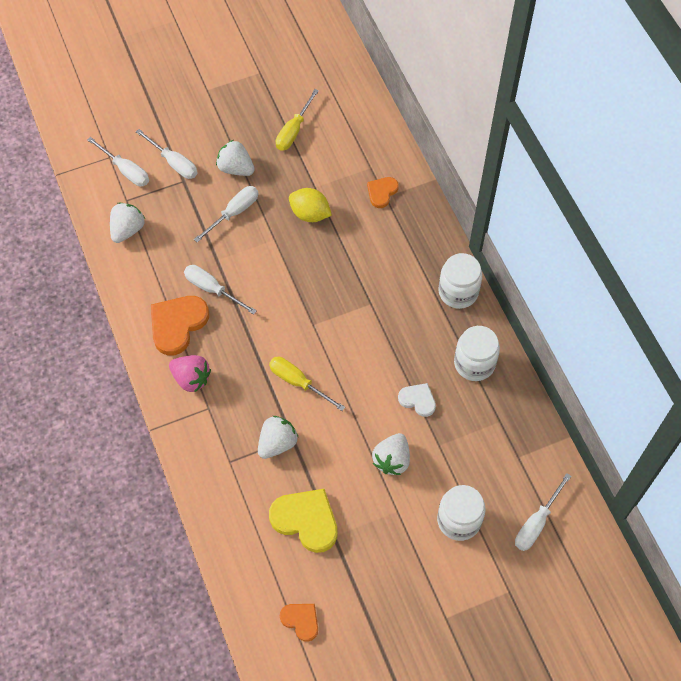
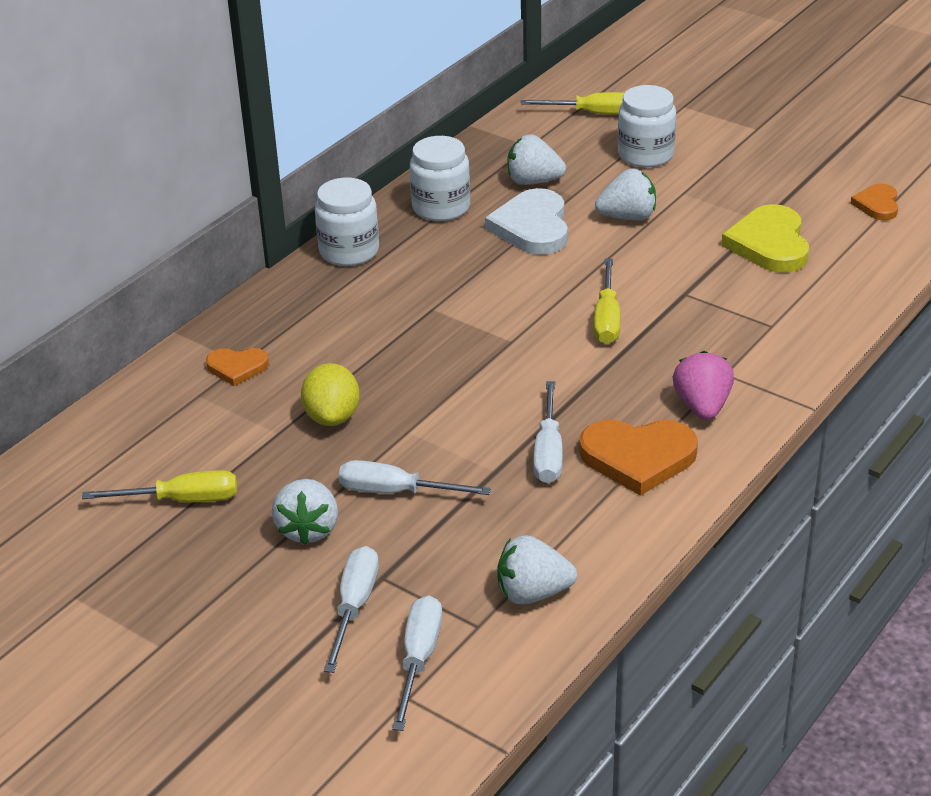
camera: 120 degrees left, 25 degrees down
(277, 443) = (705, 301): white strawberry -> white strawberry (533, 181)
(418, 400) = (532, 227): white heart -> white heart, size x1.76
(536, 523) = (592, 113): white screwdriver -> yellow screwdriver

